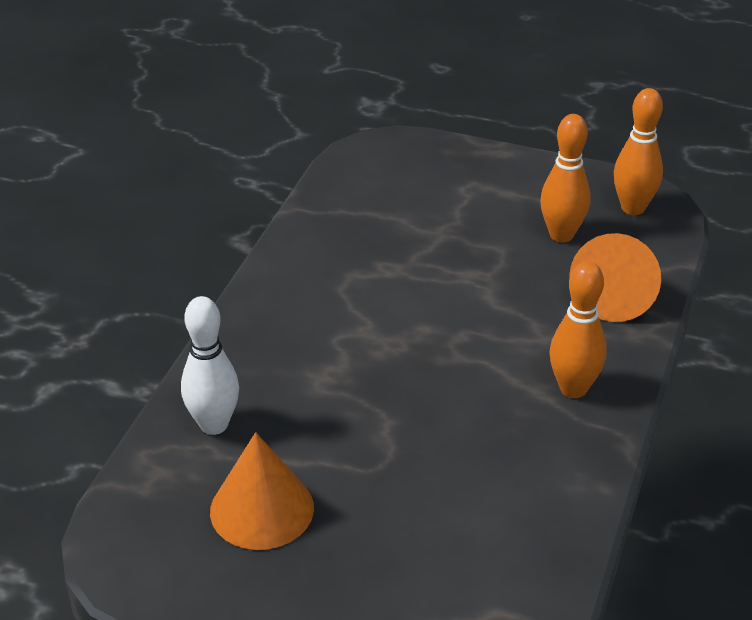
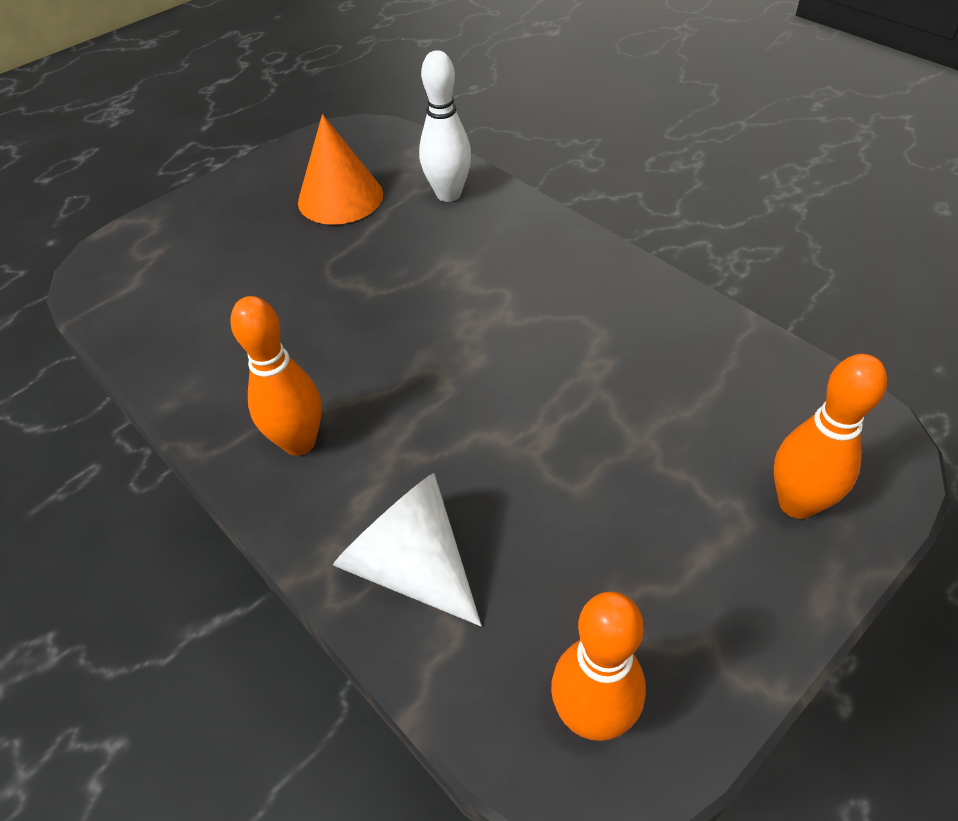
camera: 120 degrees right, 10 degrees up
(561, 235) = (572, 573): orange bowling pin -> orange bowling pin (796, 503)
(613, 296) = (411, 565): orange cone -> white cone

